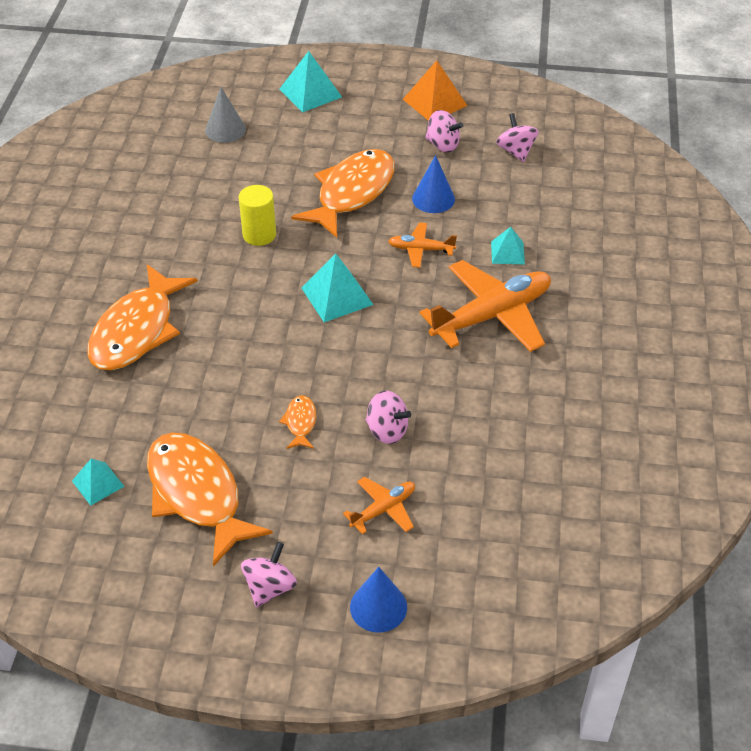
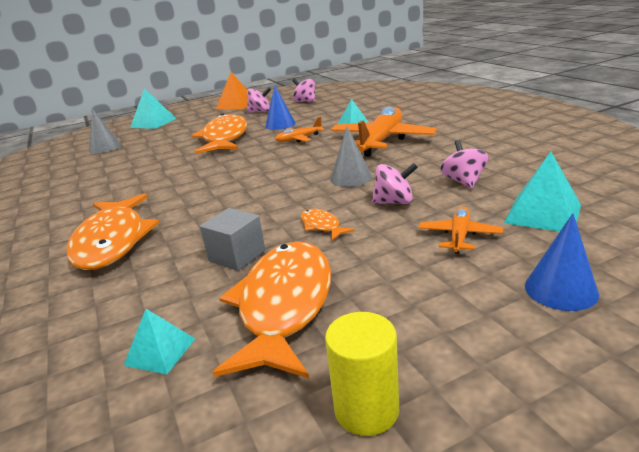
camera: 30 degrees left, 20 degrees down
(197, 494) = (284, 306): orange fish -> orange fish turned 75 degrees clockwise
(210, 417) = (237, 256): none -> grey cube
(259, 235) = (176, 169): yellow cylinder -> yellow cylinder (366, 409)
(270, 587) = (448, 331): pink spinning top -> pink spinning top (463, 181)
(336, 296) = (267, 170): turquoise pyramid -> turquoise pyramid (543, 214)
(392, 365) = (351, 178): none -> grey cone

